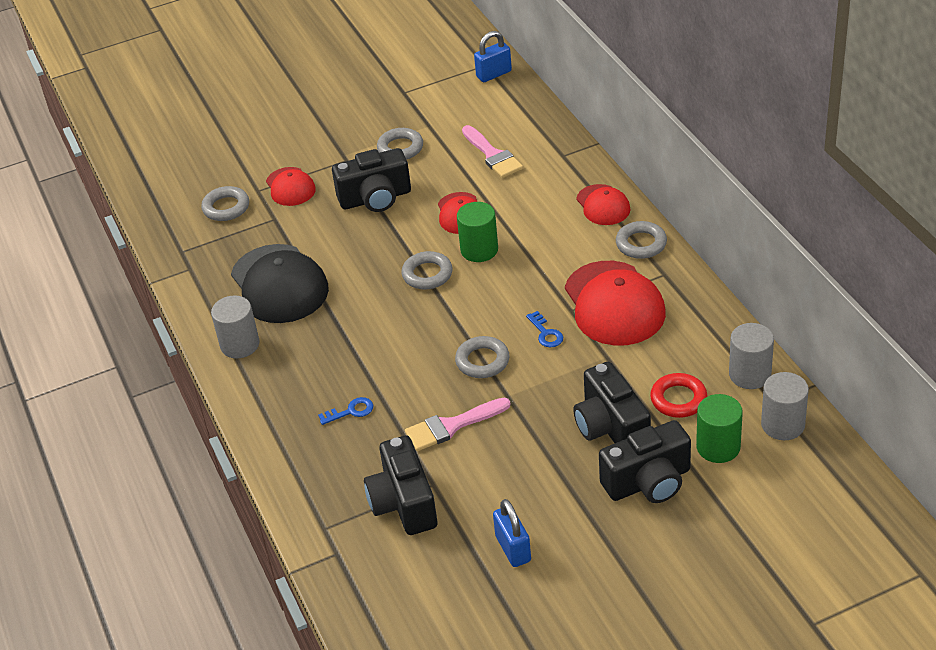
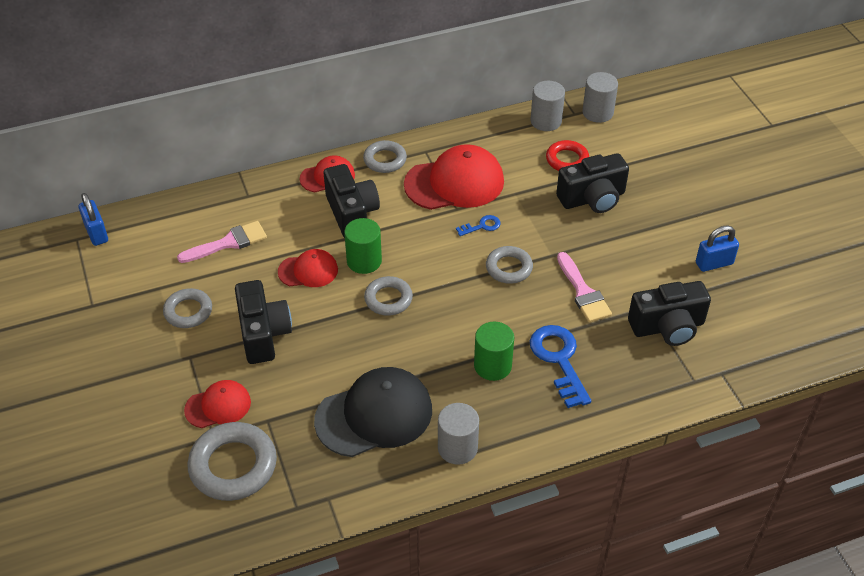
camera: 90 degrees left, 5 degrees up
(226, 207) = (233, 466): grey ring -> grey ring, size x1.62
(350, 411) = (559, 360): blue key -> blue key, size x2.02
(648, 482) = (649, 184): black camera -> black camera (352, 213)
(718, 447) = (617, 146): green cylinder -> green cylinder (492, 366)

